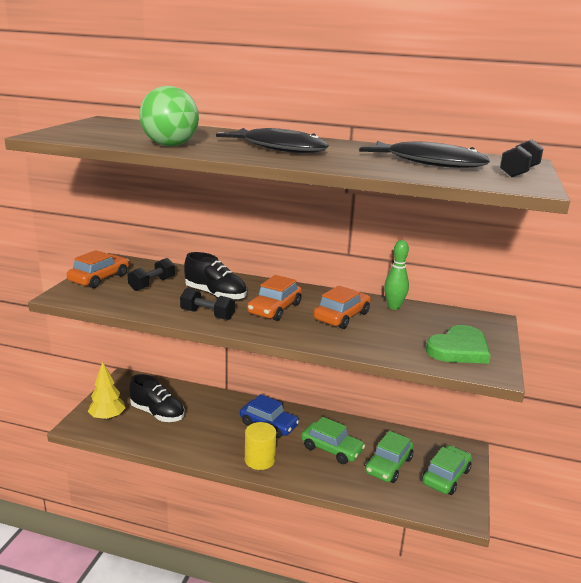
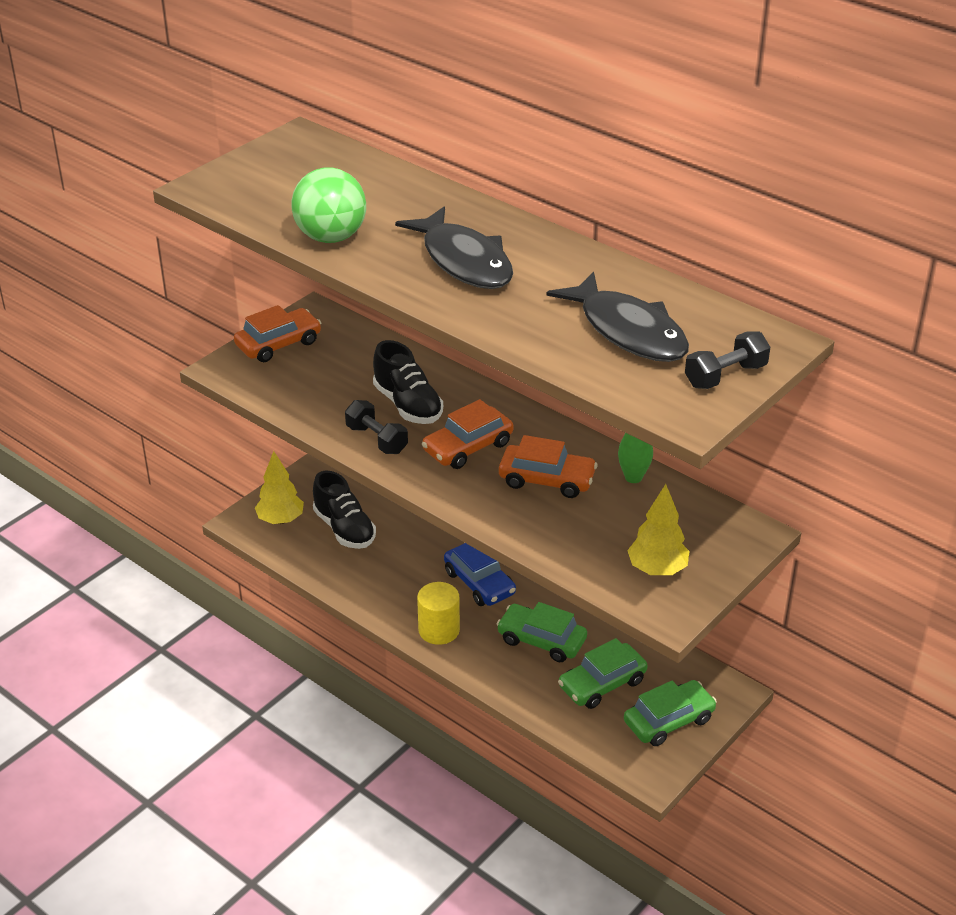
camera: 25 degrees right, 15 degrees up
(152, 284) = (338, 368): black dumbbell -> none
(331, 449) = (541, 640): green car -> green car turned 150 degrees clockwise
(342, 316) = (547, 479): orange car -> orange car turned 45 degrees clockwise
(459, 349) = (657, 570): green heart -> yellow tree

